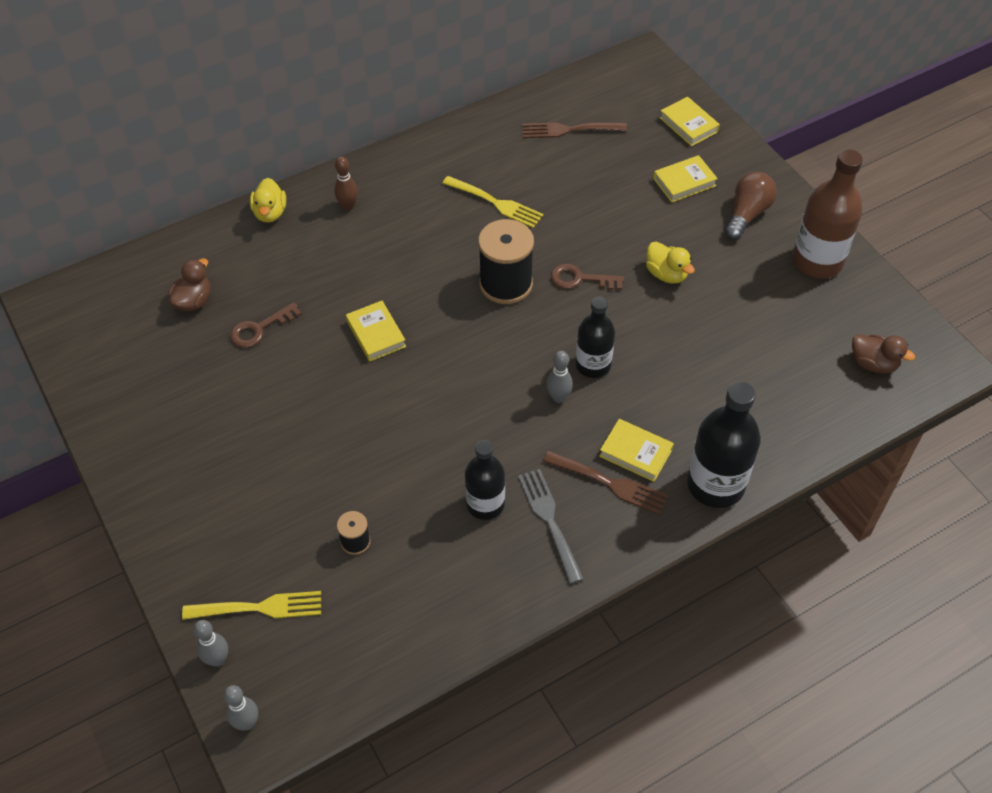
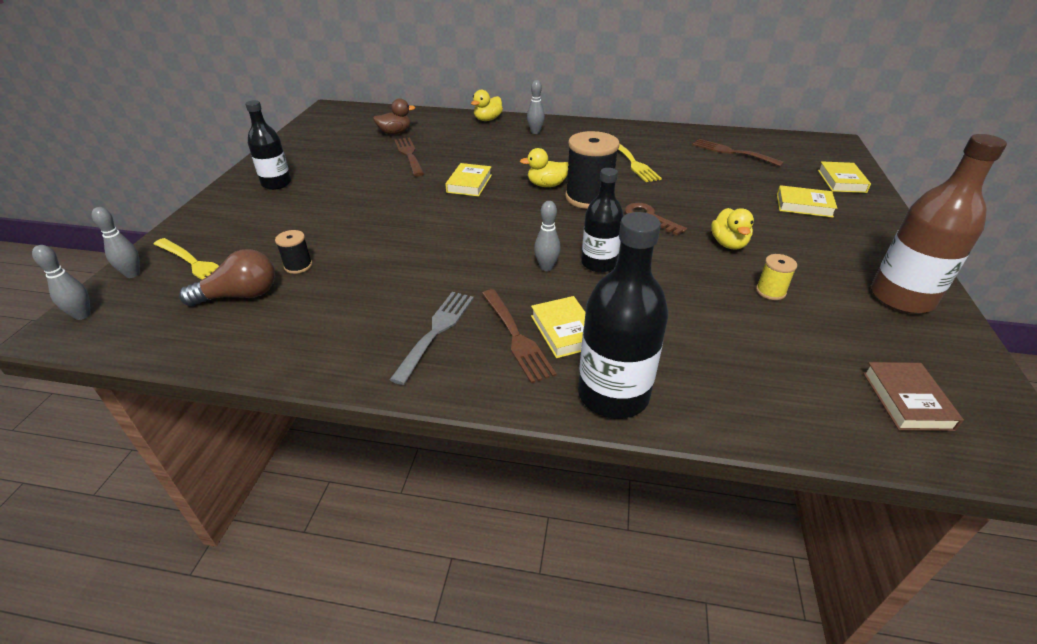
camera: 40 degrees right, 15 degrees down
(259, 329) = (409, 155): brown key -> brown fork
(348, 206) = (535, 132): brown bowling pin -> grey bowling pin
(450, 289) = (546, 185): none -> yellow duck
(485, 504) = (406, 295): black bottle -> black bottle (276, 183)
(734, 312) = (770, 291): none -> yellow spool
(747, 214) = (849, 242): brown light bulb -> brown light bulb (240, 295)
(873, 364) = (906, 400): brown duck -> brown book

